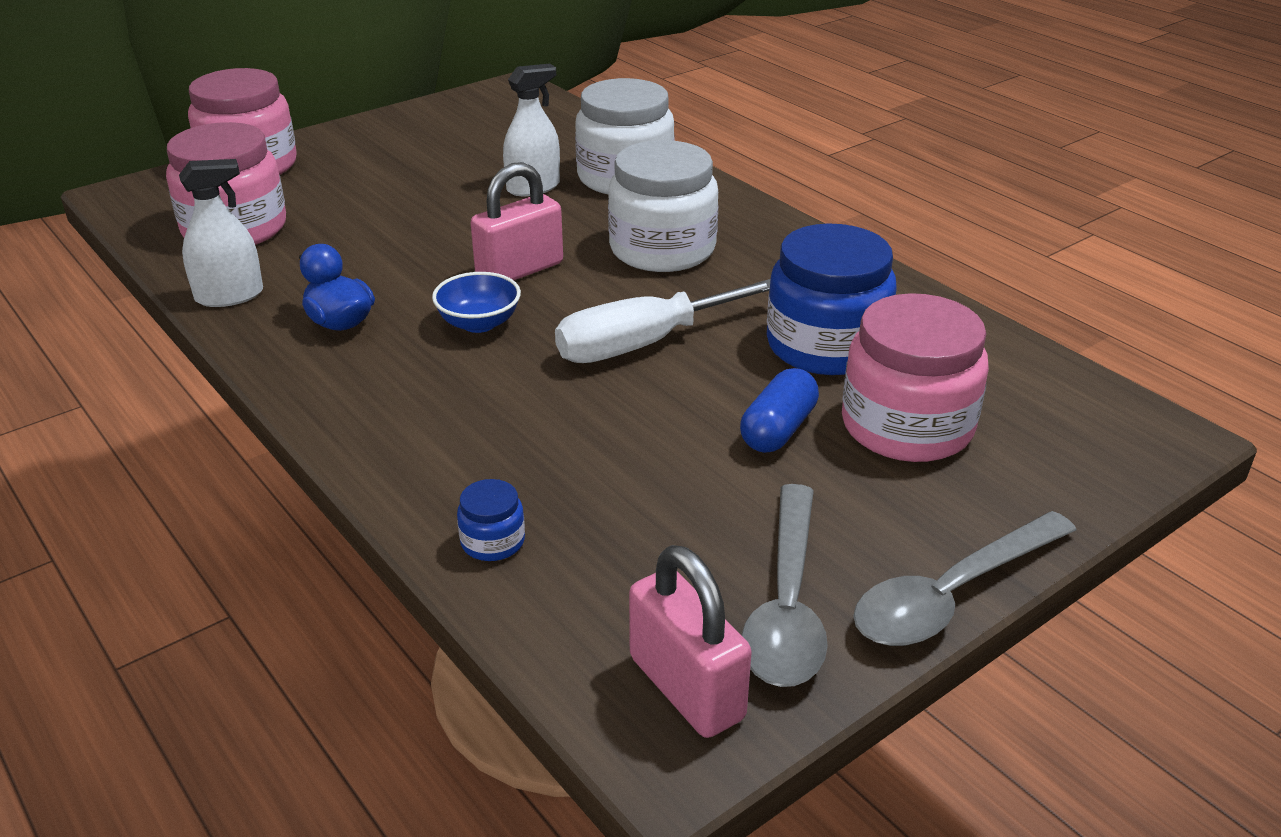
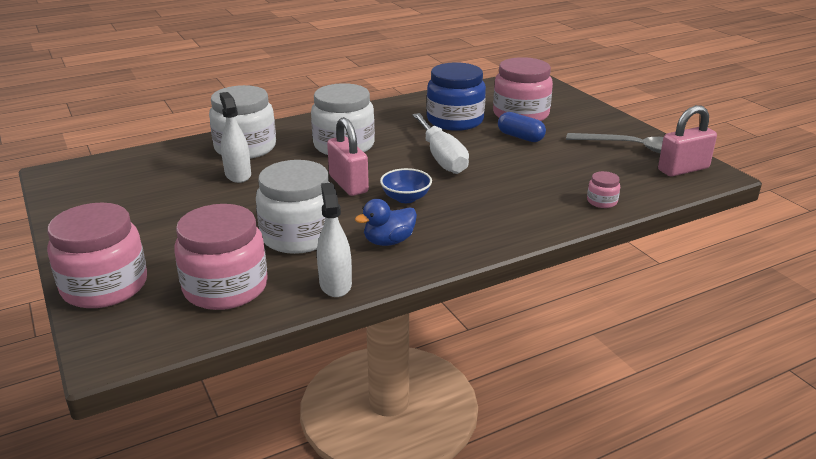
camera: 80 degrees left, 5 degrees down
(358, 254) = (298, 236): none -> white jar
(493, 542) = (602, 201): blue jar -> pink jar
(951, 595) = (624, 122): grey spoon -> none

